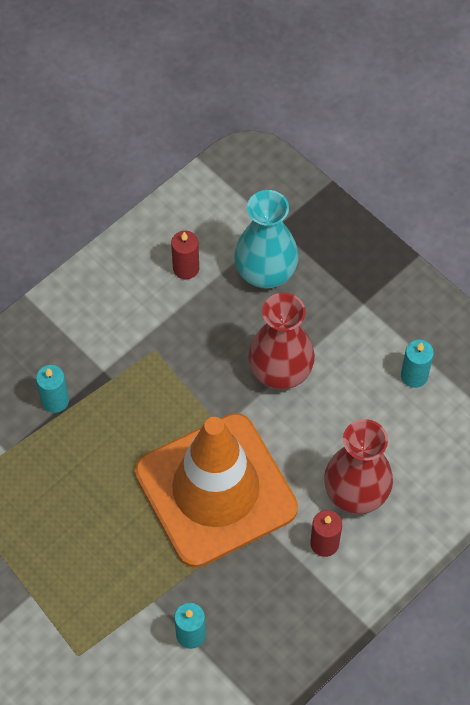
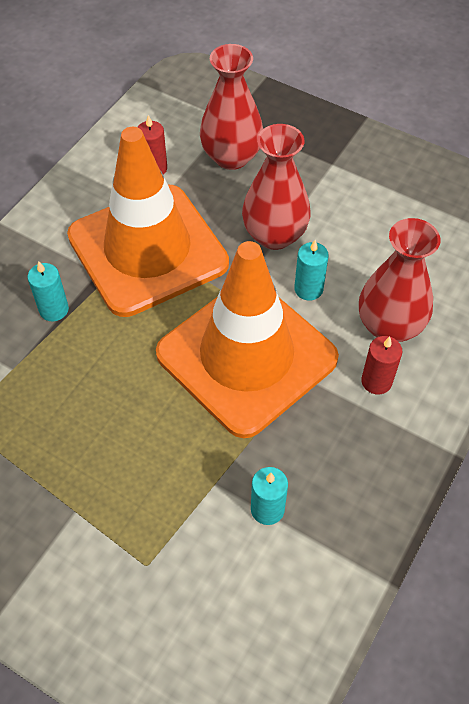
camera: 15 degrees left, 5 degrees down
(156, 358) = (148, 250): none -> orange traffic cone
(265, 272) = (231, 157): turquoise vase -> red vase
(414, 375) = (403, 212): turquoise candle -> turquoise candle (308, 289)

